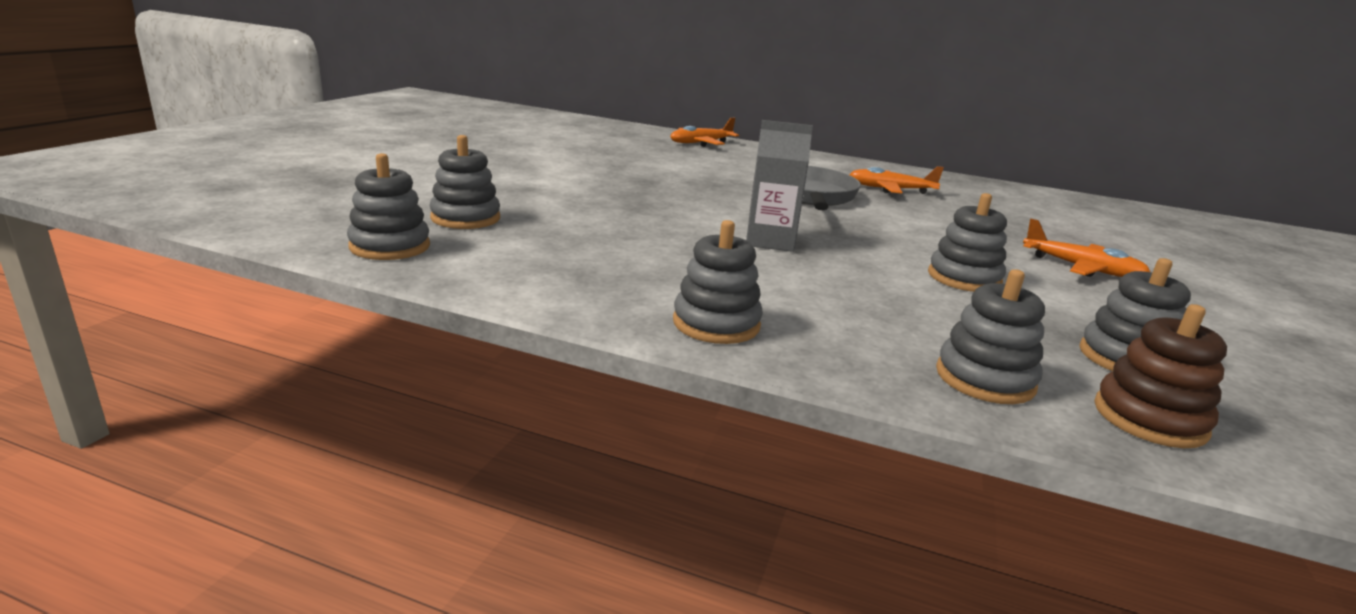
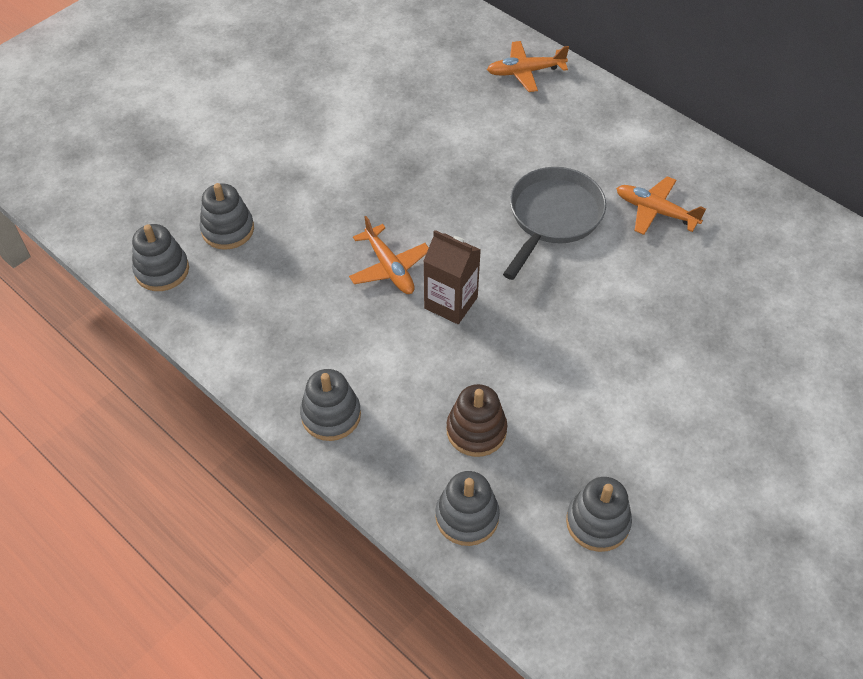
camera: 25 degrees right, 30 degrees up
(770, 241) = (451, 303): grey carton -> brown carton
(964, 278) = (574, 391): grey stacking toy -> none
(1081, 268) = (706, 396): orange plane -> orange plane (389, 267)
(1149, 418) = (541, 582): brown stacking toy -> brown stacking toy (476, 430)

